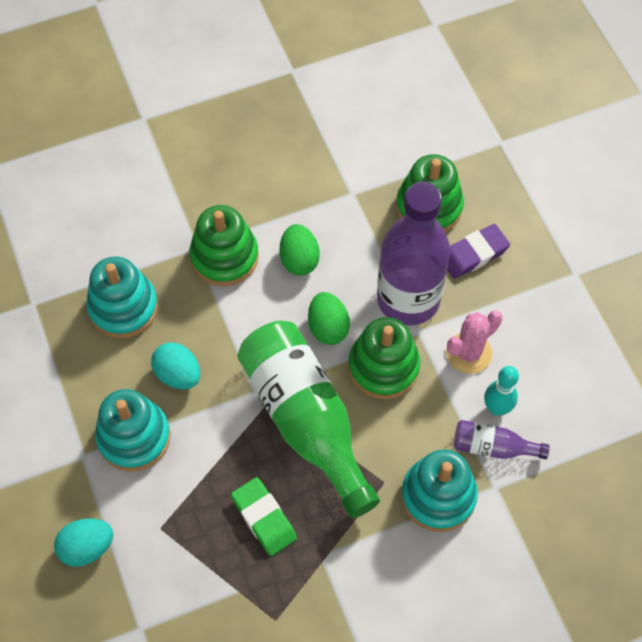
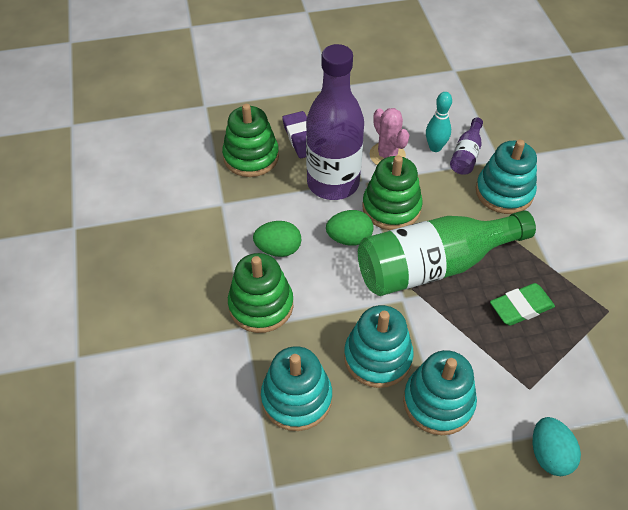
camera: 80 degrees left, 10 degrees down
(178, 374) = (377, 357): turquoise egg -> turquoise stacking toy

